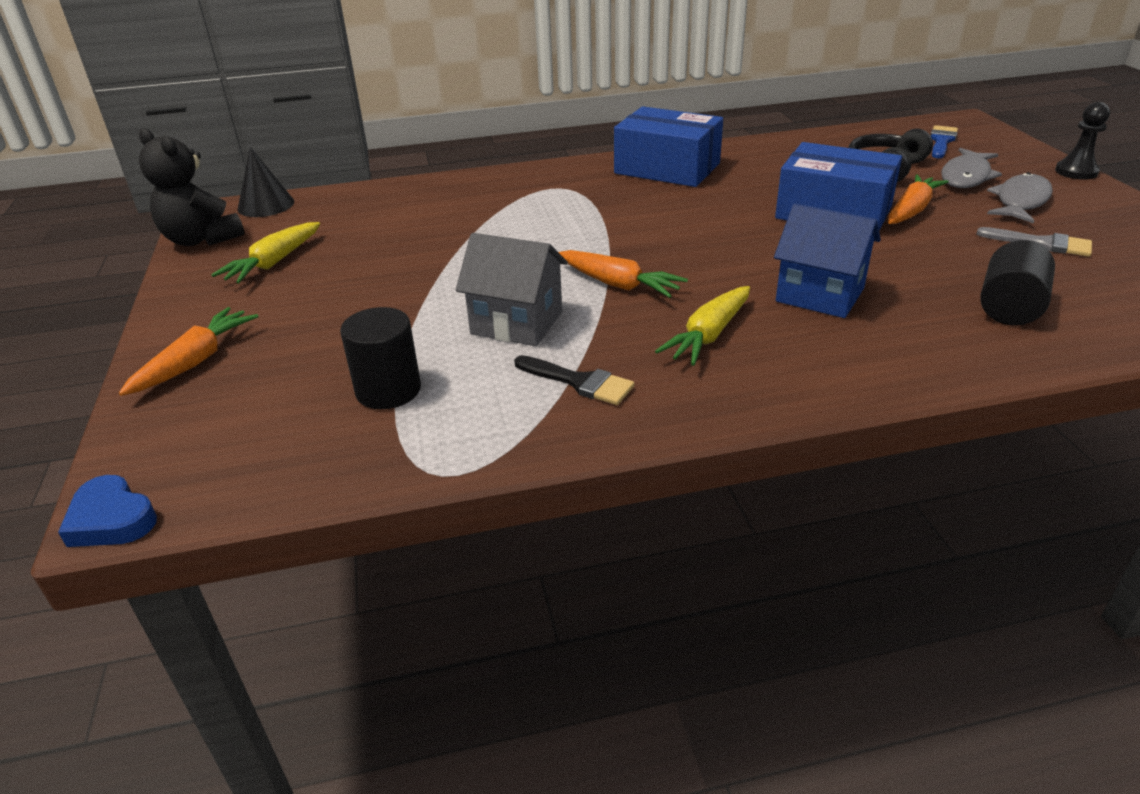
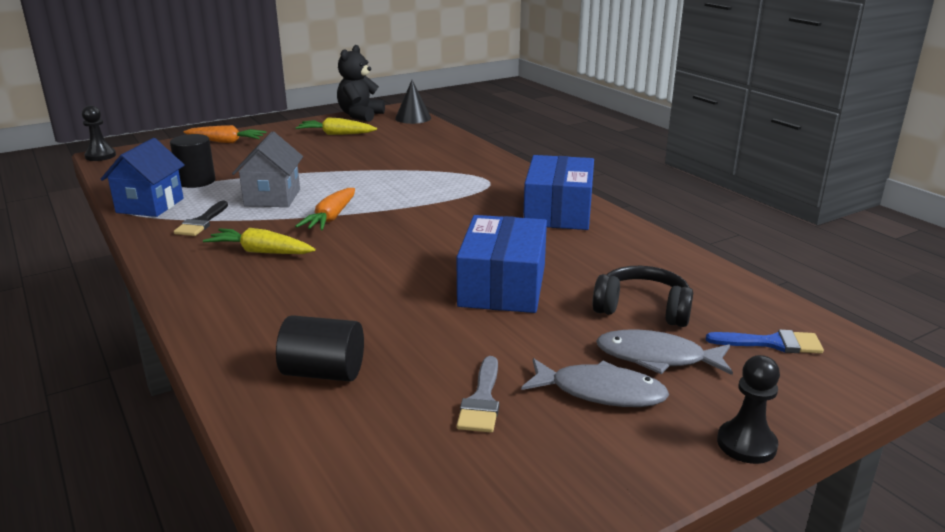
camera: 70 degrees right, 10 degrees down
(111, 519) = (100, 156): blue heart -> black pawn
(820, 295) = (330, 286): blue house -> blue house (150, 205)
(911, 210) = (531, 324): orange carrot -> none

